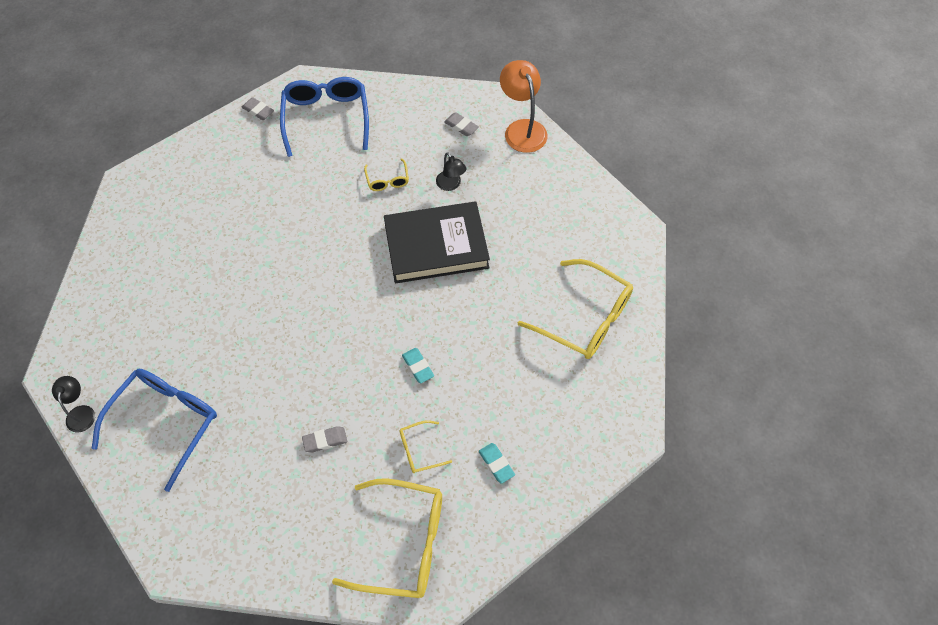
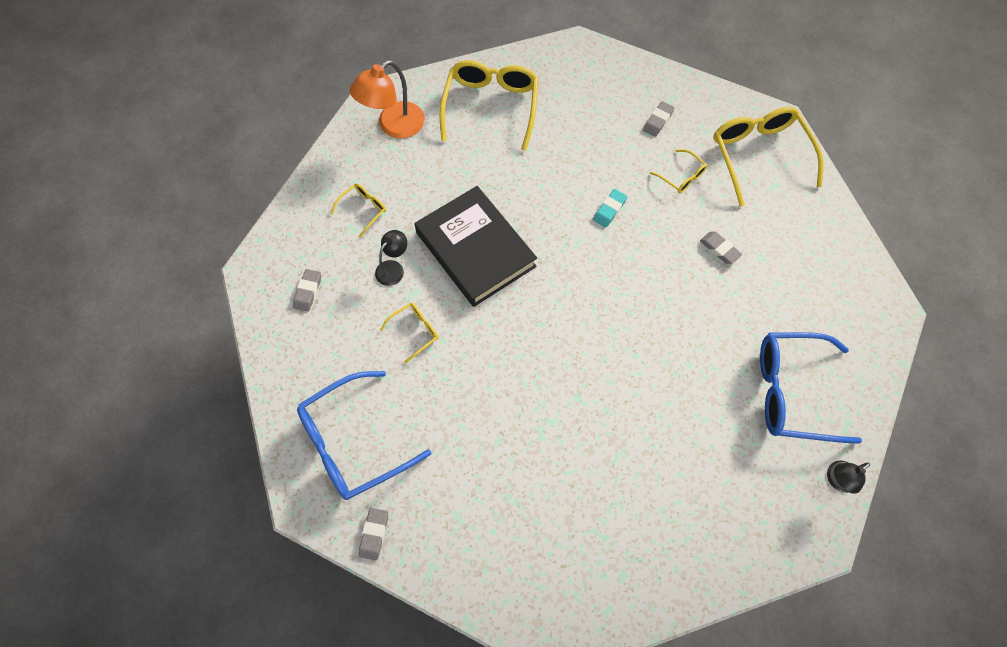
camera: 115 degrees left, 5 degrees up
(496, 464) = (658, 121): turquoise eraser -> grey eraser
(518, 182) = (363, 210): none -> yellow glasses
(522, 129) = (288, 232): orange lamp -> orange lamp (394, 126)

